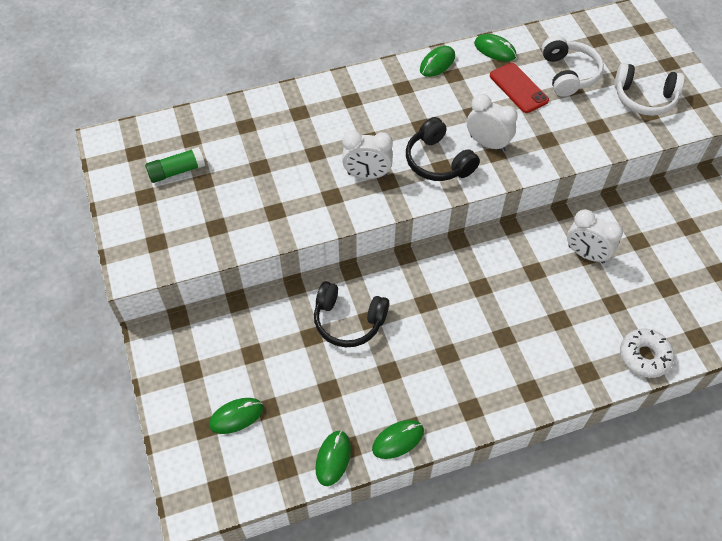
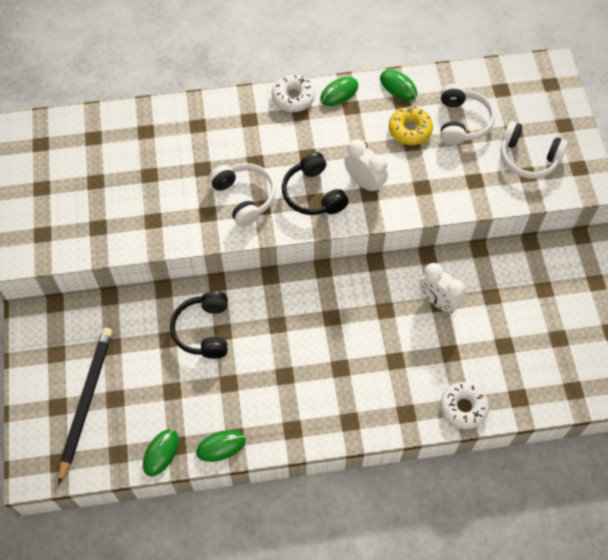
camera: 10 degrees right, 5 degrees up
(176, 171) = (73, 168): green glue stick -> none
(236, 416) = (86, 401): green mouse -> black pencil
(348, 321) = (203, 330): black headphones -> black headphones turned 60 degrees clockwise
(367, 175) = (244, 197): white clock -> white headphones
(392, 74) = (293, 98): none -> white donut
(518, 88) = (410, 130): red phone -> yellow donut

